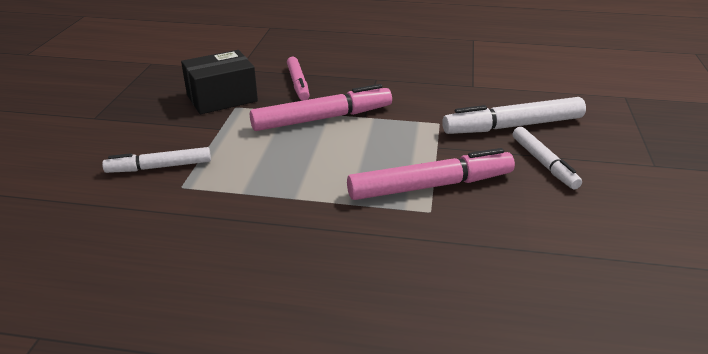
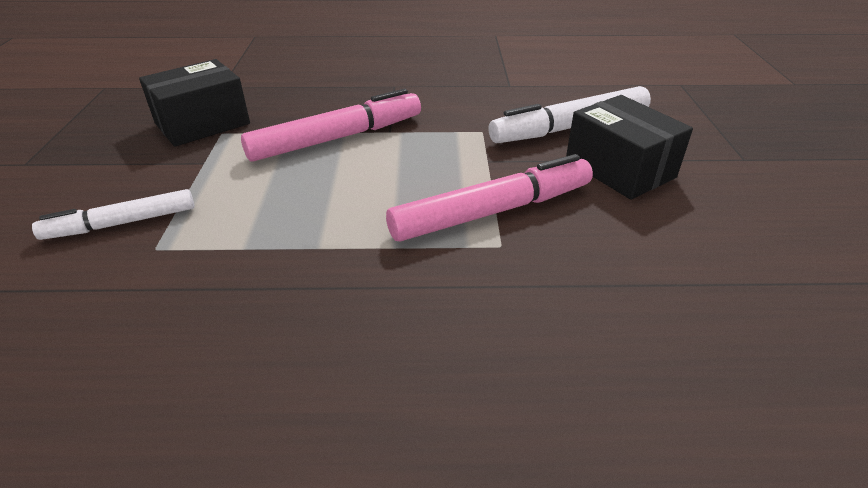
camera: 10 degrees left, 5 degrees up
(298, 84) = (299, 98): pink marker -> none
(544, 163) = (619, 169): white marker -> black box

